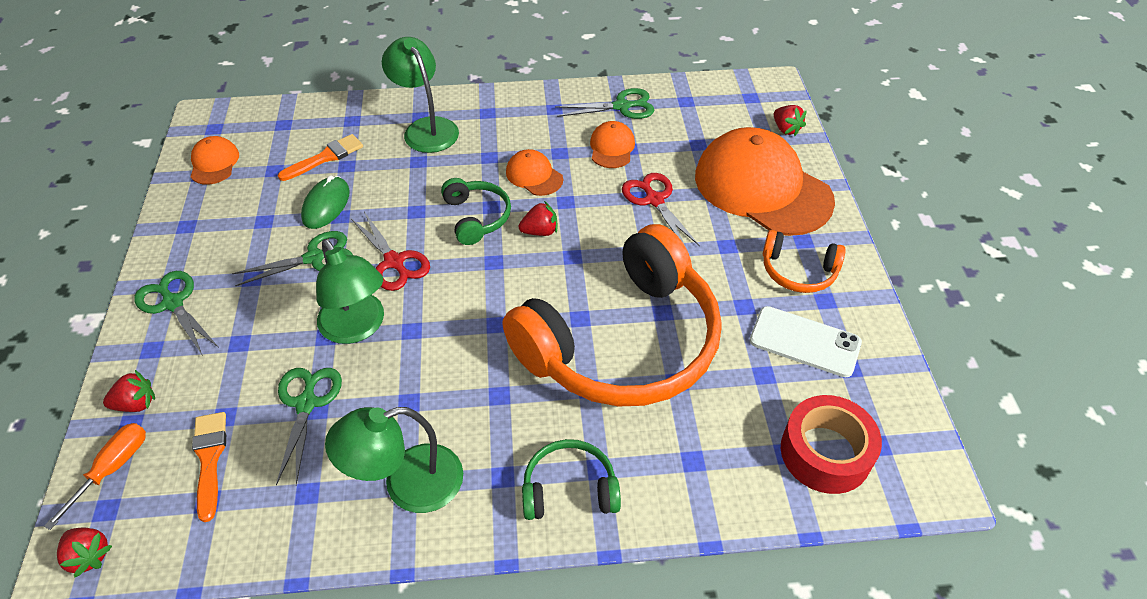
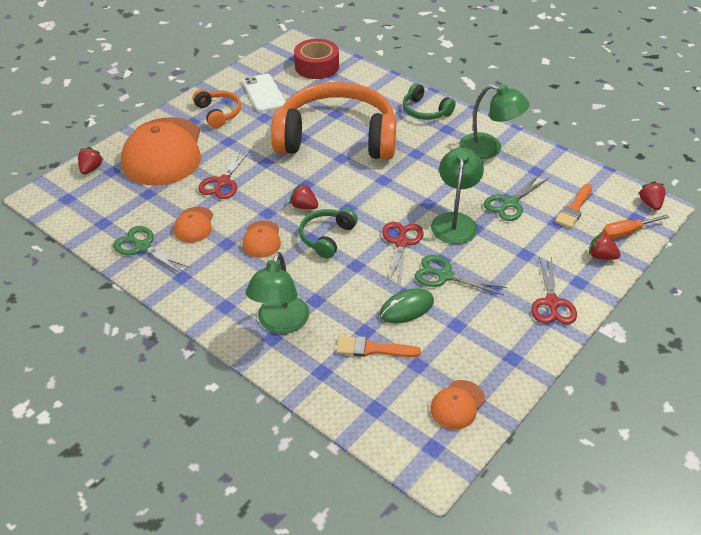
camera: 135 degrees left, 5 degrees down
(173, 303) = (552, 302): green scissors -> red scissors
(612, 147) = (194, 225): orange cap -> orange cap turned 45 degrees counterclockwise

